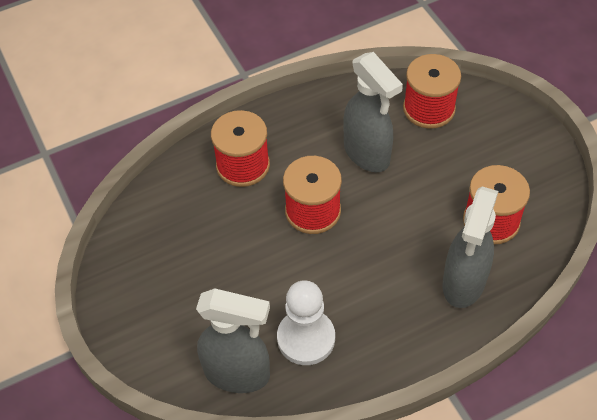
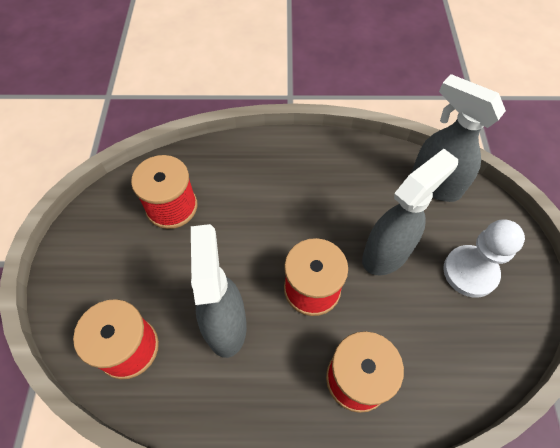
camera: 155 degrees left, 5 degrees up
(306, 338) = (372, 186): white pawn -> white pawn (470, 272)
(463, 283) = (231, 172): grey spray bottle -> grey spray bottle (386, 253)

